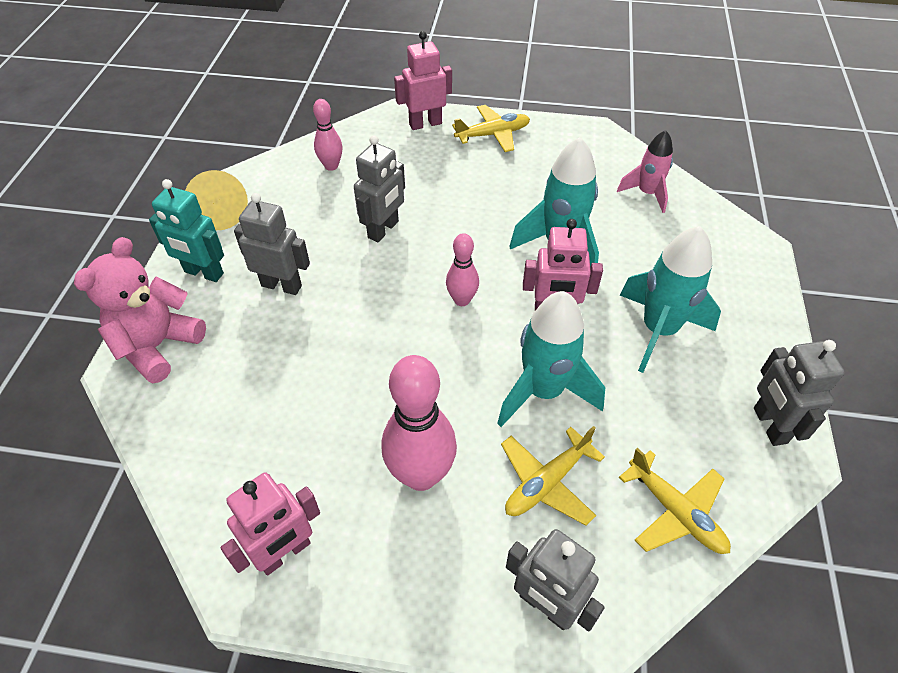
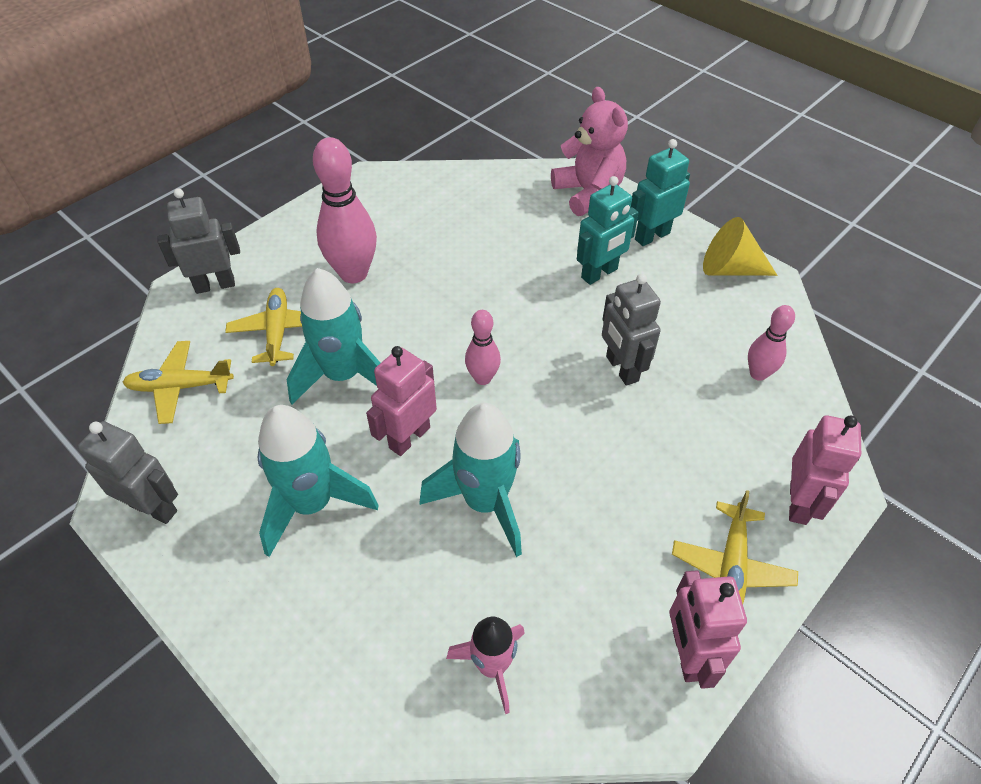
camera: 125 degrees right, 0 degrees up
(282, 285) = (599, 273): grey robot -> turquoise robot
(285, 553) = (370, 198): pink robot -> pink robot (687, 654)

